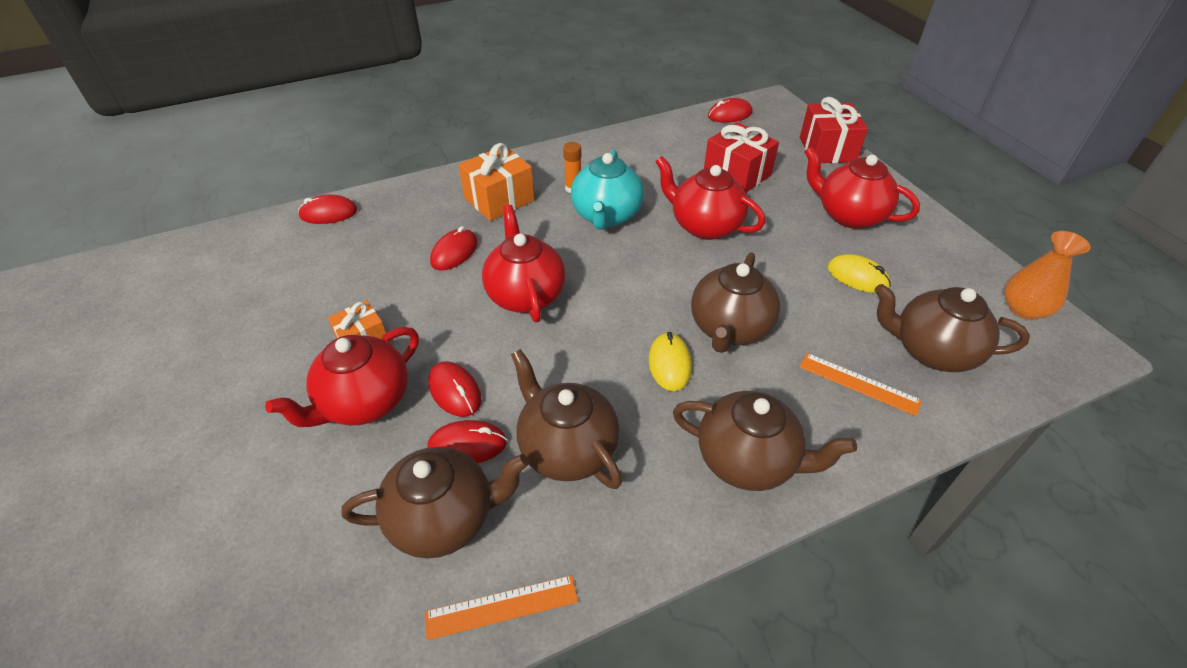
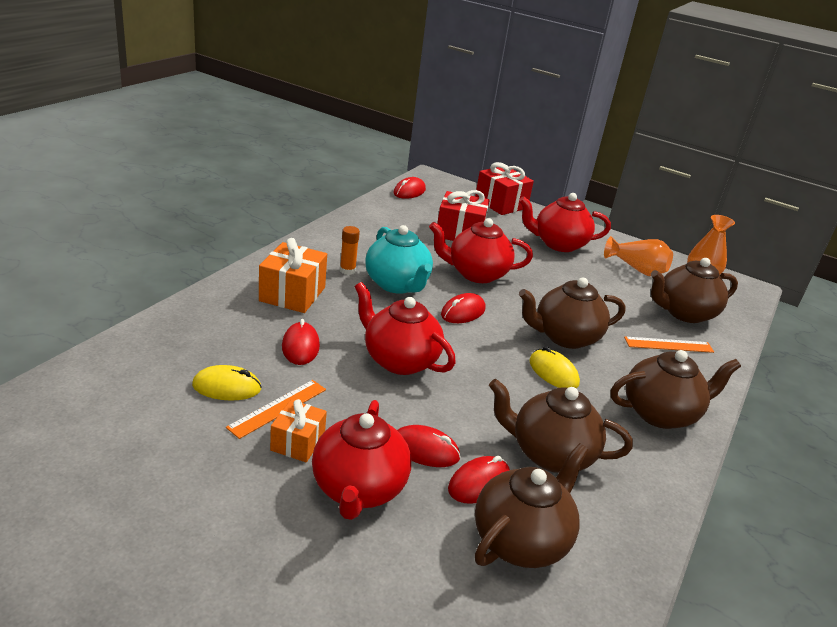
camera: 40 degrees left, 15 degrees down
(328, 213) = (128, 349): red mouse -> red mouse (463, 312)
(501, 606) = (623, 574): orange ruler -> orange ruler (278, 408)
(729, 328) = (564, 337): brown teapot -> brown teapot turned 90 degrees clockwise
(857, 277) = (603, 281): yellow mouse -> yellow mouse (227, 387)
(927, 274) = (637, 269): none -> orange vase

